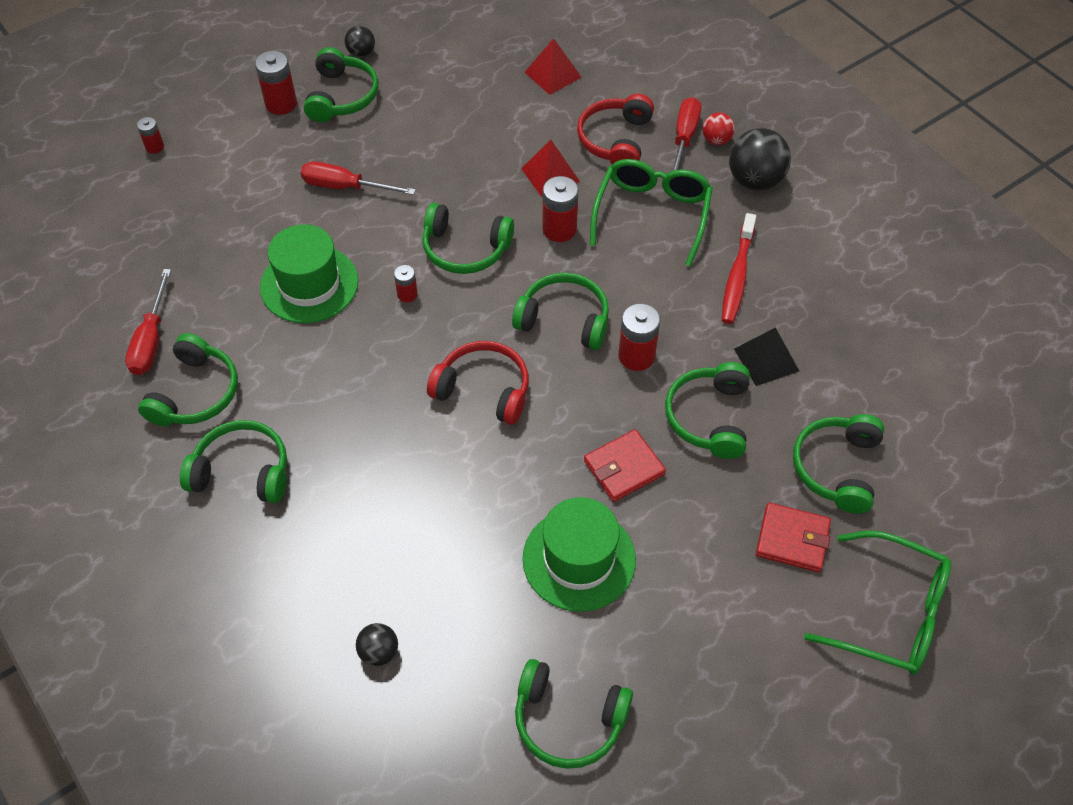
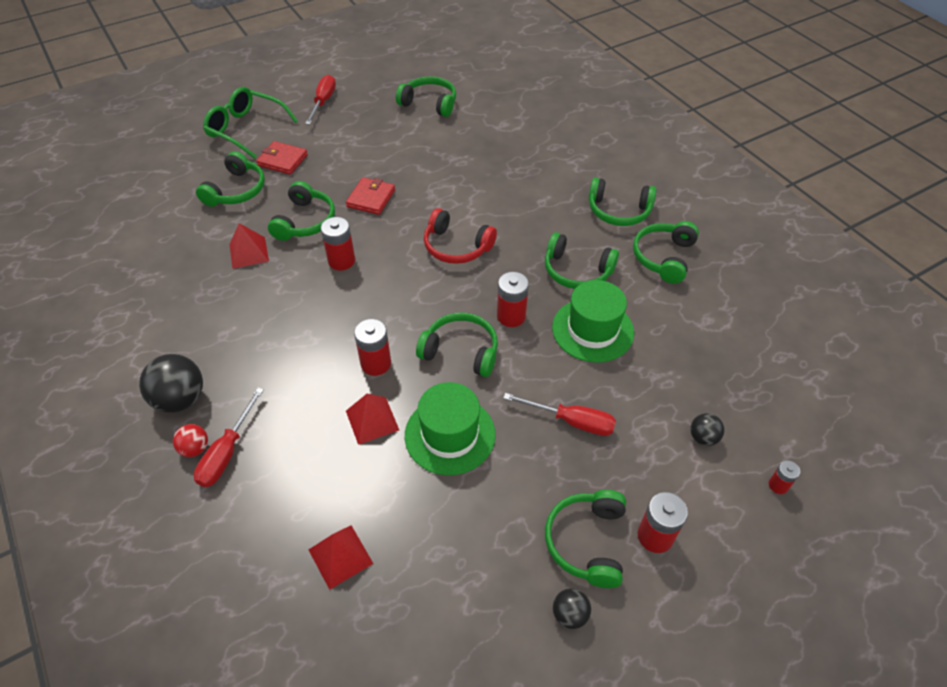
camera: 175 degrees left, 5 degrees down
(151, 340) = (709, 295): red screwdriver -> red screwdriver (323, 102)
(379, 652) = (525, 130): black ball -> black ball (703, 437)
(407, 294) = (511, 316): red battery -> red battery, size x1.75
(564, 319) = (388, 289): green headphones -> green headphones (576, 271)
(579, 559) = (410, 159): green hat -> green hat (450, 435)
(615, 140) = (297, 456): red headphones -> none
(624, 468) = (371, 198): red wallet -> red wallet turned 45 degrees counterclockwise
(652, 215) = (290, 371): green glasses -> none
(737, 276) = (240, 313): red toothbrush -> none
(766, 360) = (249, 252): black pyramid -> red pyramid

